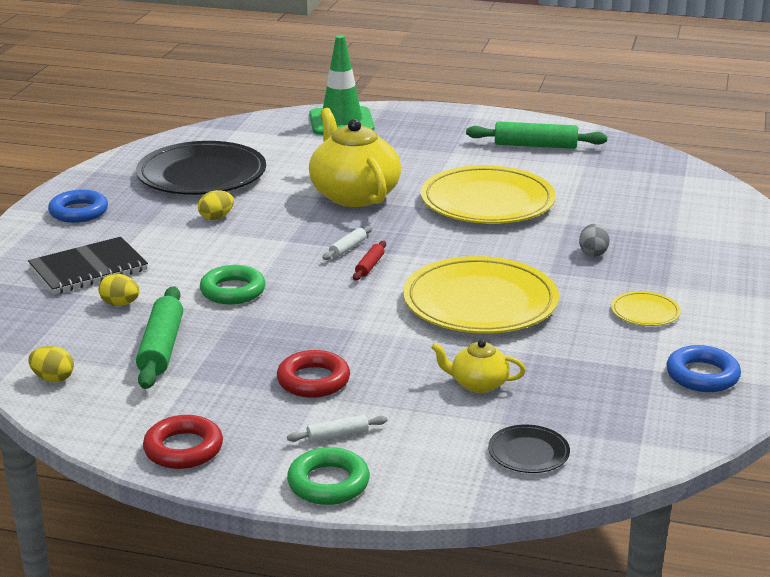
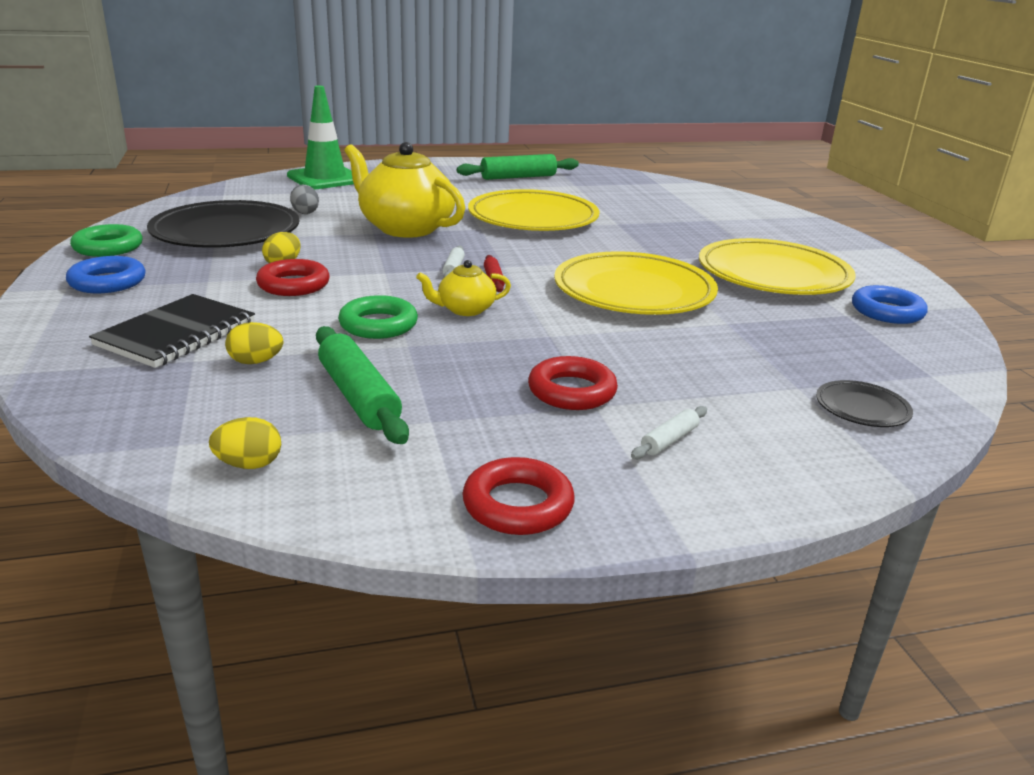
camera: 30 degrees left, 0 degrees up
(206, 240) = (293, 285): none -> red ring
(328, 483) = (729, 495): green ring -> green ring (108, 247)
(478, 384) = (729, 358): yellow teapot -> yellow teapot (465, 309)
(593, 253) = (670, 240): grey egg -> grey egg (305, 212)
(645, 312) = (773, 274): yellow plate -> yellow plate, size x2.28

